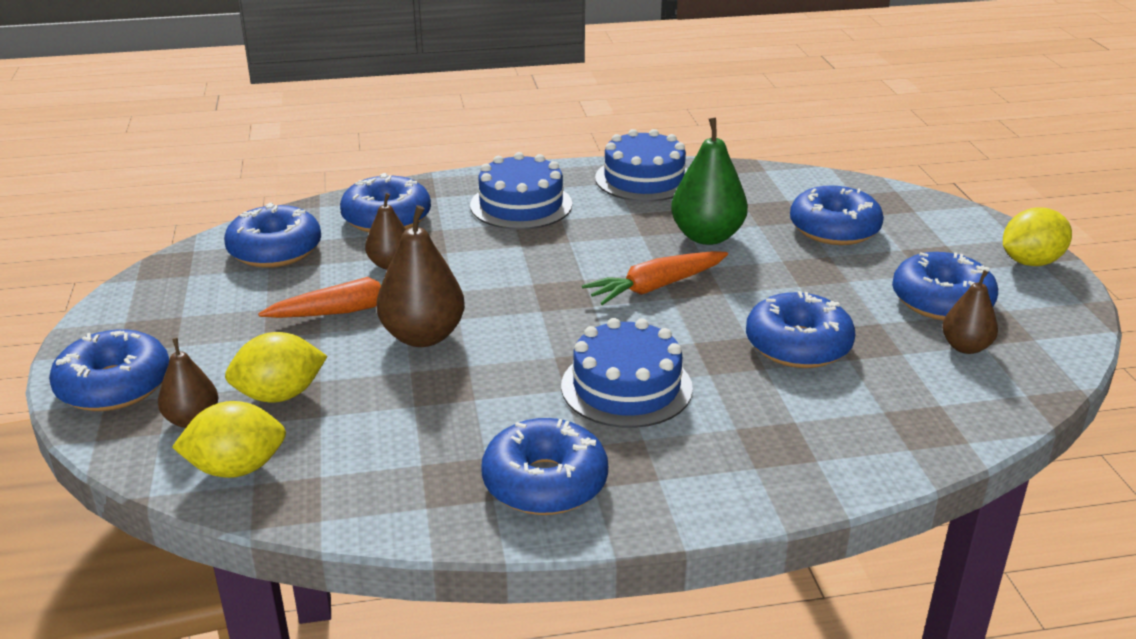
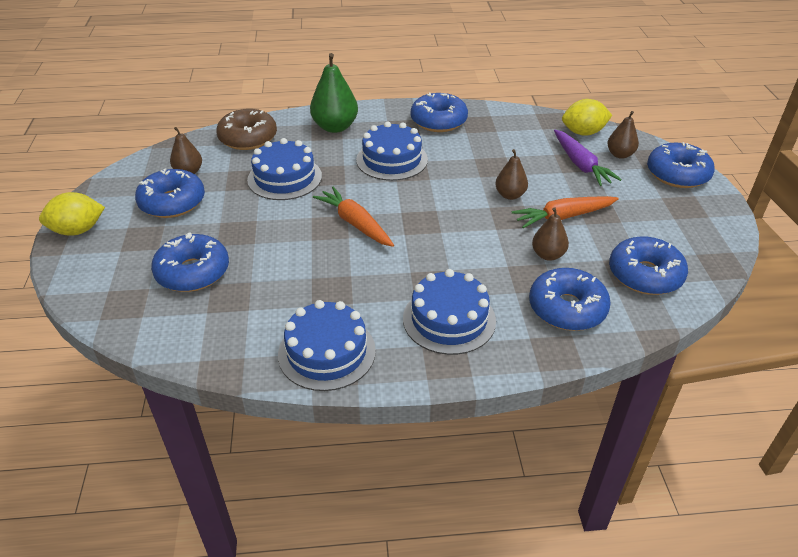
camera: 175 degrees left, 10 degrees up
(280, 395) = (580, 164): yellow lemon -> purple carrot
(423, 336) = (510, 195): brown pear -> brown pear, size x0.60
(656, 287) = (355, 223): orange carrot -> orange carrot turned 105 degrees counterclockwise
(707, 236) = (299, 270): green pear -> green pear (335, 127)
(798, 345) = (284, 178): blue donut -> blue cake
(920, 417) = (248, 138): none -> brown donut

